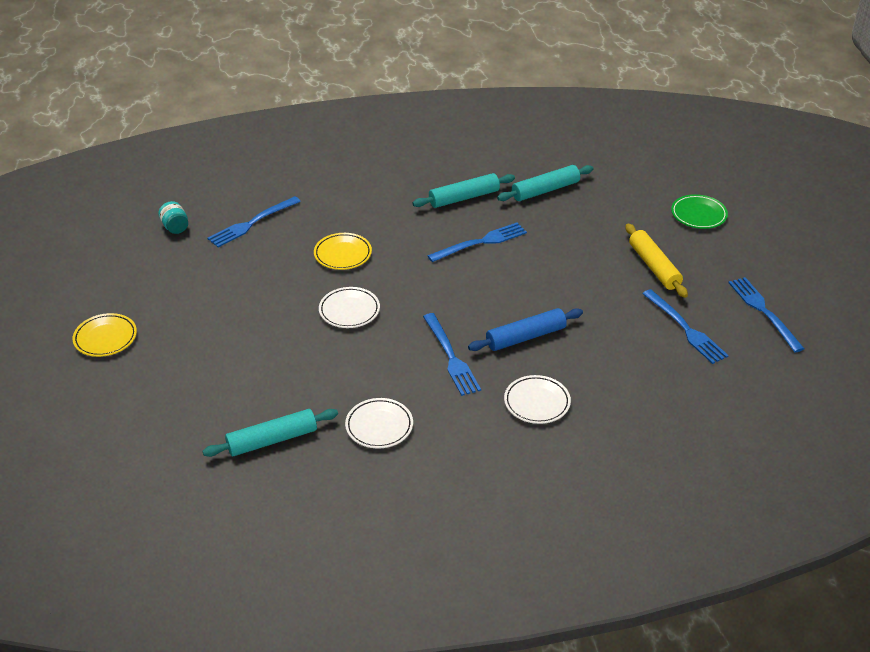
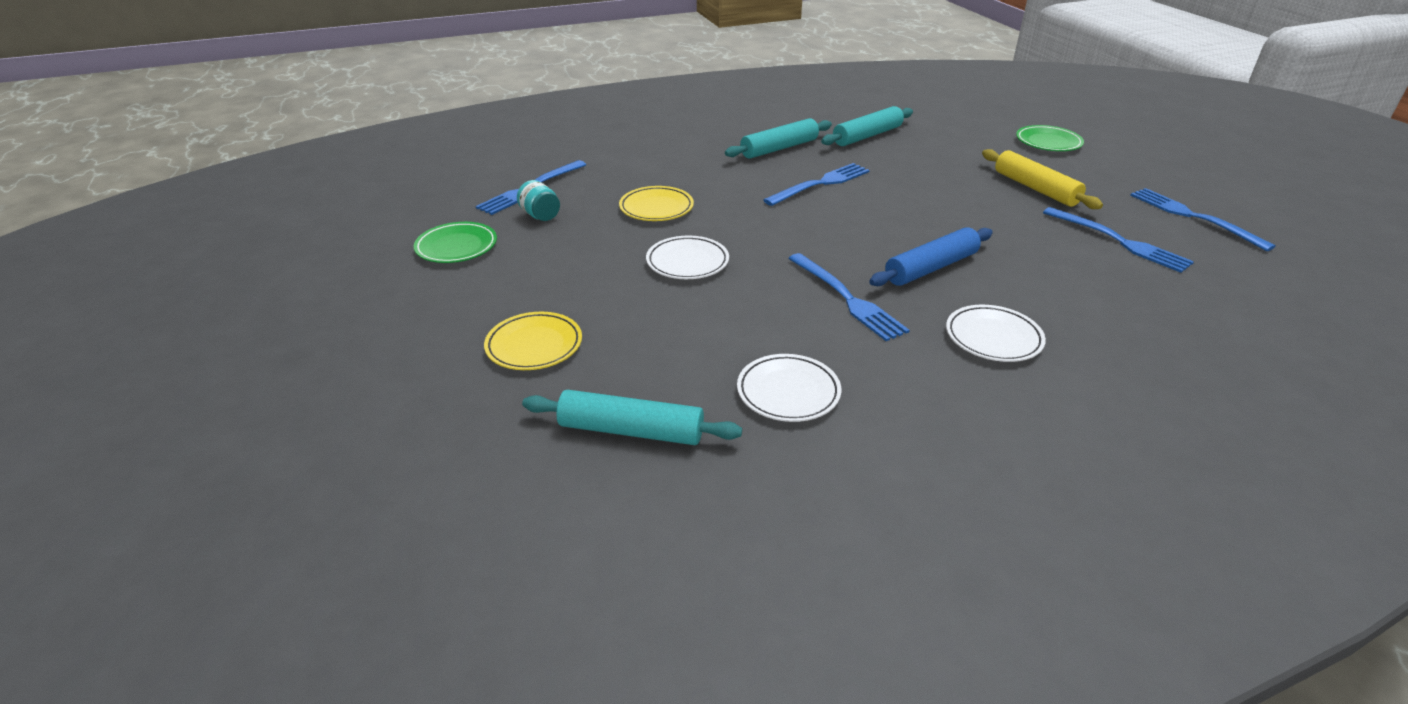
camera: 10 degrees left, 5 degrees down
(105, 338) = (344, 325): yellow plate -> yellow plate (534, 346)
(175, 227) = (431, 200): turquoise jar -> turquoise jar (540, 215)
(188, 277) = (456, 247): none -> green plate
(272, 440) = (631, 430): turquoise rolling pin -> turquoise rolling pin turned 45 degrees clockwise

